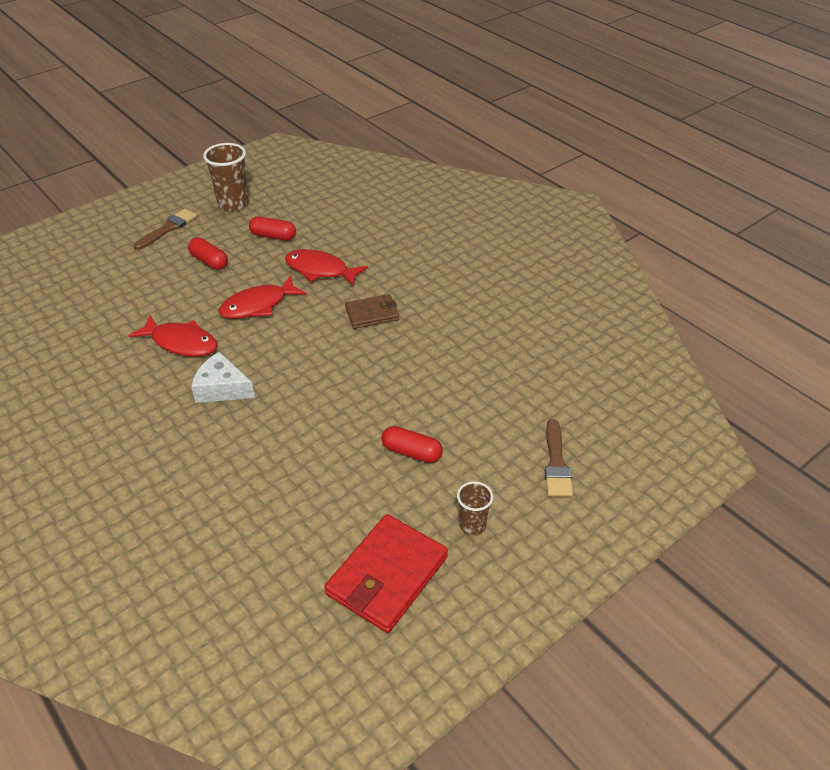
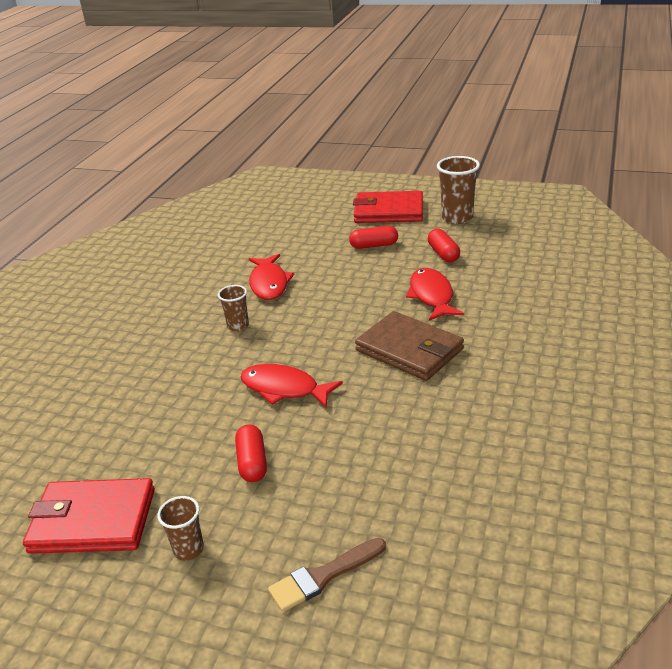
camera: 60 degrees right, 10 degrees down
(168, 228) = (388, 211): brown brush -> red wallet
(209, 261) = (374, 245): red capsule -> red capsule turned 75 degrees clockwise
(222, 388) = (238, 326): white cheese -> brown cup
(258, 305) = (350, 291): red fish -> red fish (284, 389)
(372, 314) = (409, 350): brown wallet -> brown wallet, size x1.67

